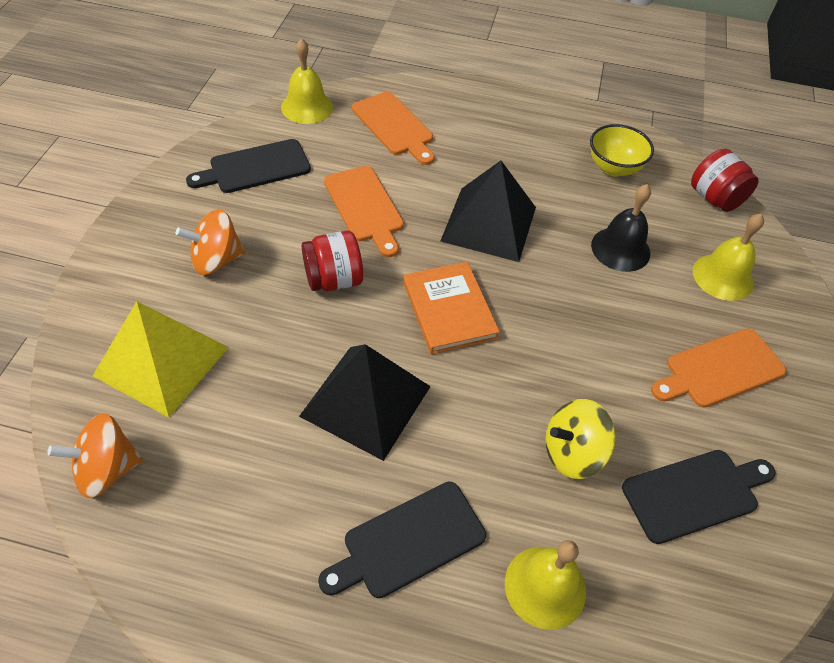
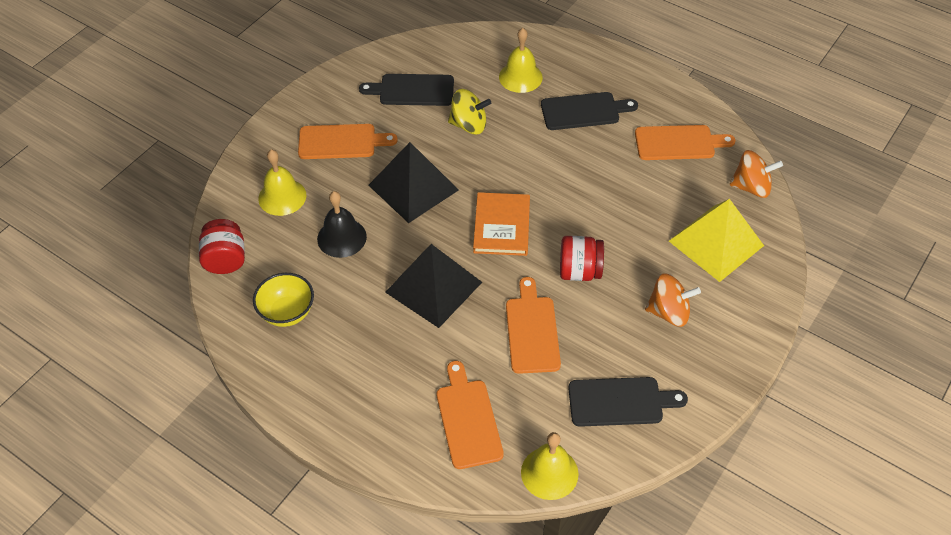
camera: 155 degrees left, 0 degrees up
(233, 523) = (678, 143): none -> orange cutting board
(366, 401) = (583, 183): black pyramid -> black pyramid (413, 187)

